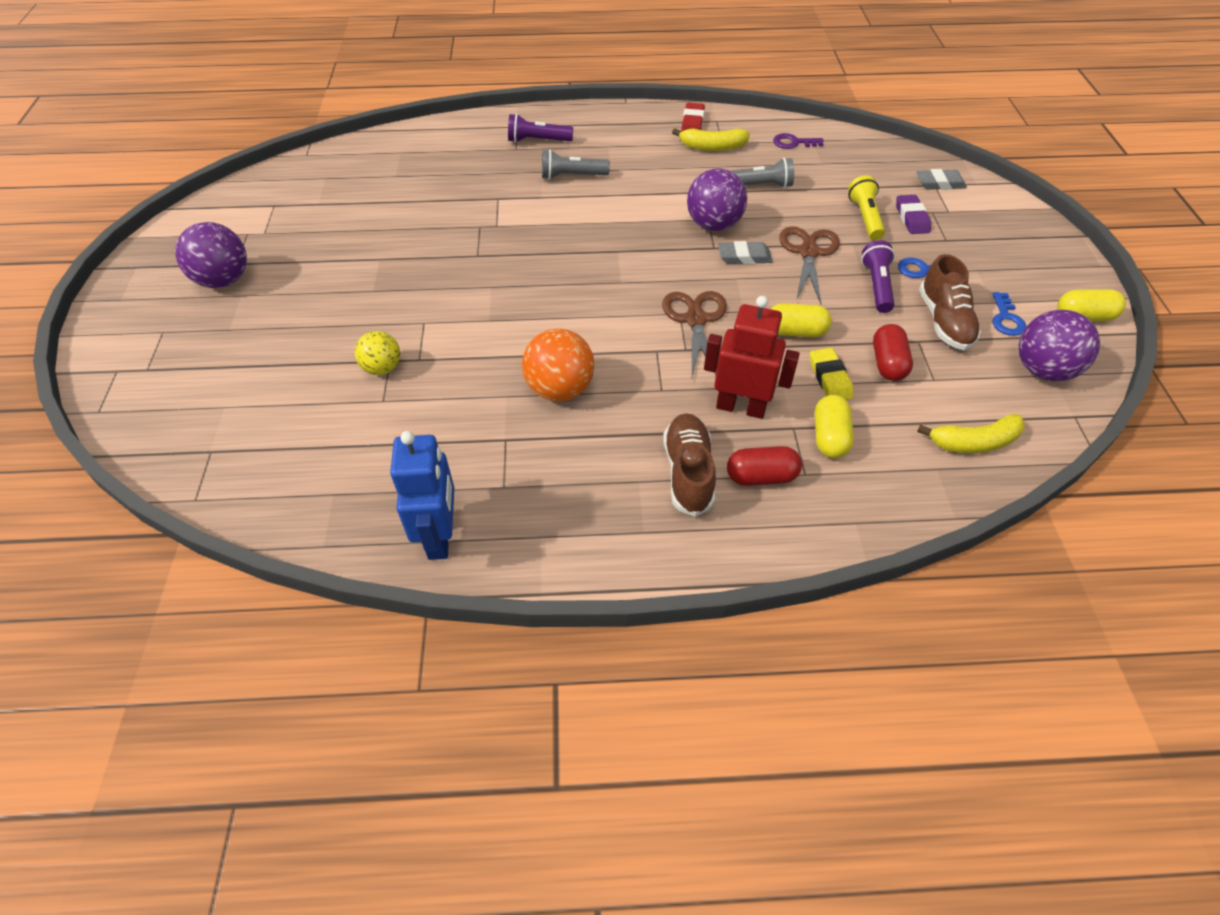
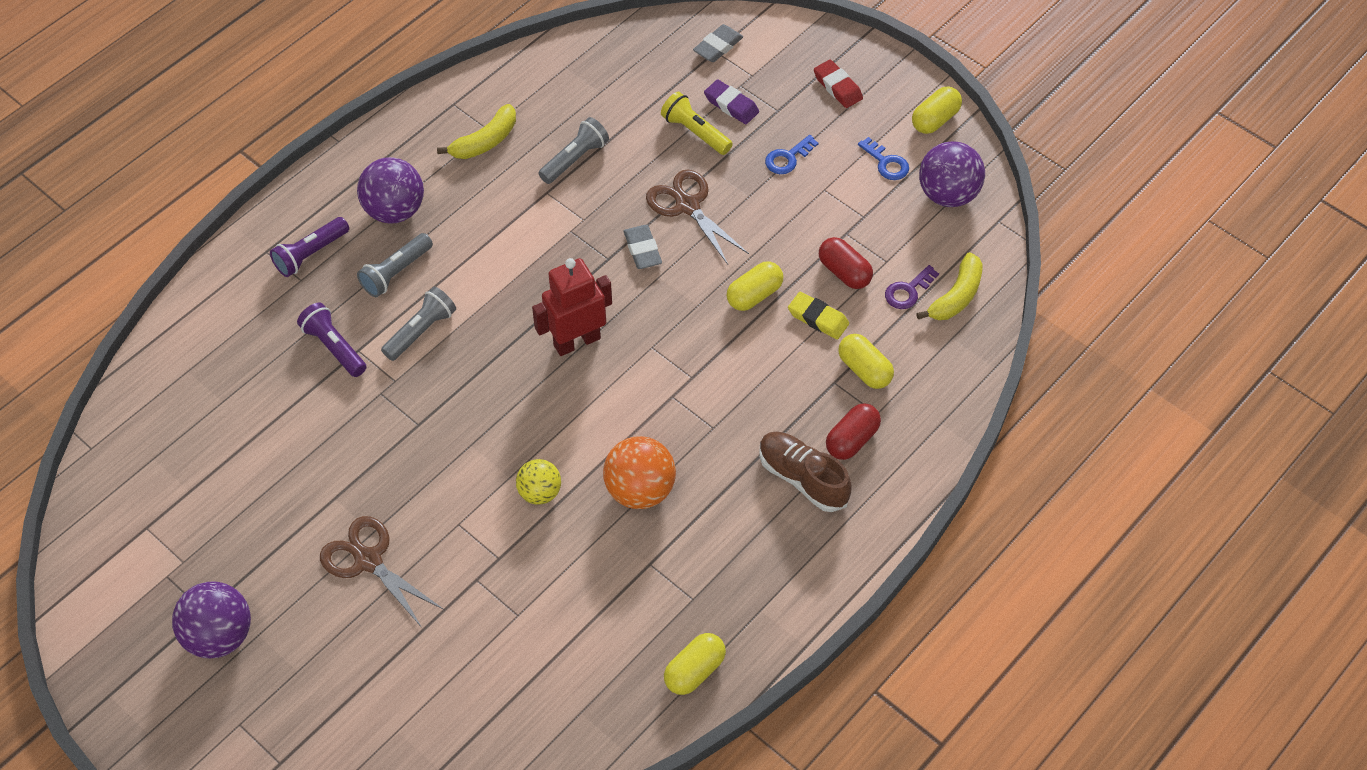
camera: 45 degrees left, 5 degrees up
(382, 368) = (480, 590): yellow ball -> yellow ball (539, 492)
(440, 536) = (694, 671): blue robot -> yellow capsule
(545, 212) = (421, 331): none -> grey flashlight
(692, 122) = (433, 122): red eraser -> red eraser (837, 87)
(695, 320) = (670, 343): brown scissors -> brown scissors (368, 560)
(713, 225) = (582, 234): purple ball -> purple ball (394, 210)
(741, 407) = (783, 395): red robot -> red robot (576, 341)
(744, 257) = (642, 250): grey eraser -> grey eraser turned 60 degrees counterclockwise
(793, 143) = (552, 83): purple key -> purple key (908, 291)
(877, 286) = (770, 201): purple flashlight -> purple flashlight (334, 347)
(944, 321) = (847, 199): brown shoe -> none

